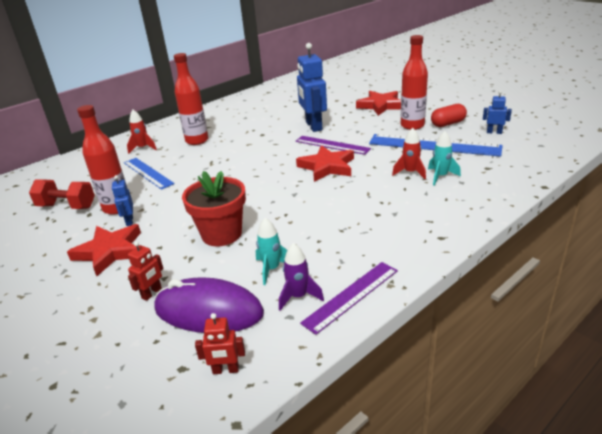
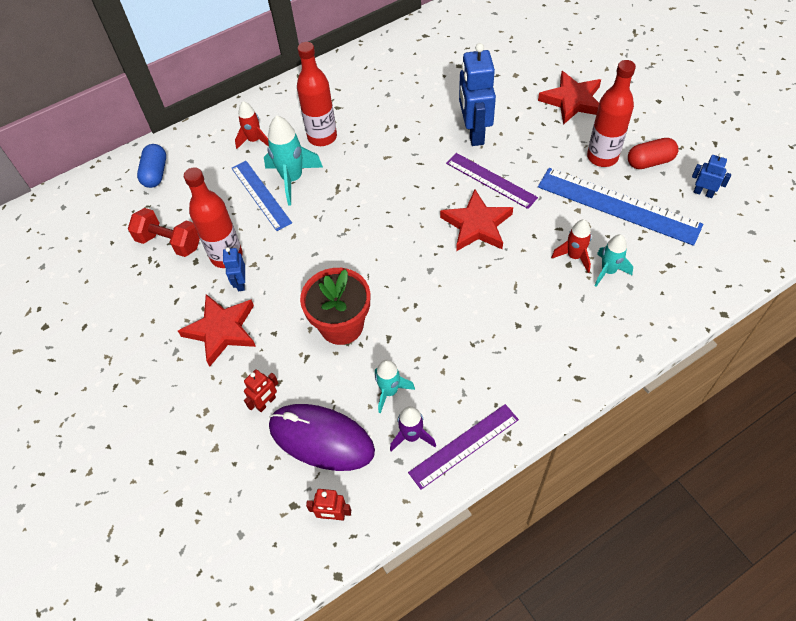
camera: 10 degrees right, 25 degrees up
(60, 172) = (155, 173): none -> blue capsule
(174, 162) = (292, 179): none -> turquoise rocket

